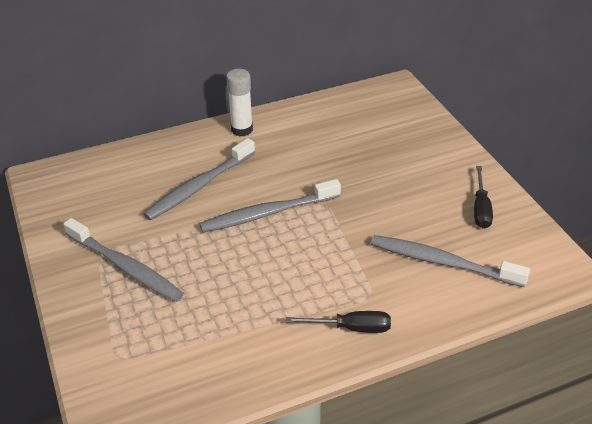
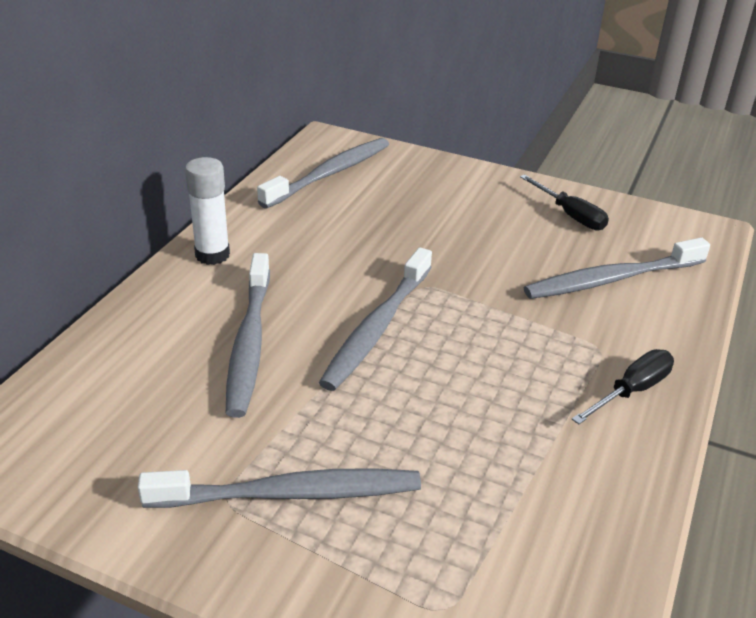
camera: 45 degrees left, 5 degrees down
(366, 109) = (329, 174): none -> grey toothbrush

